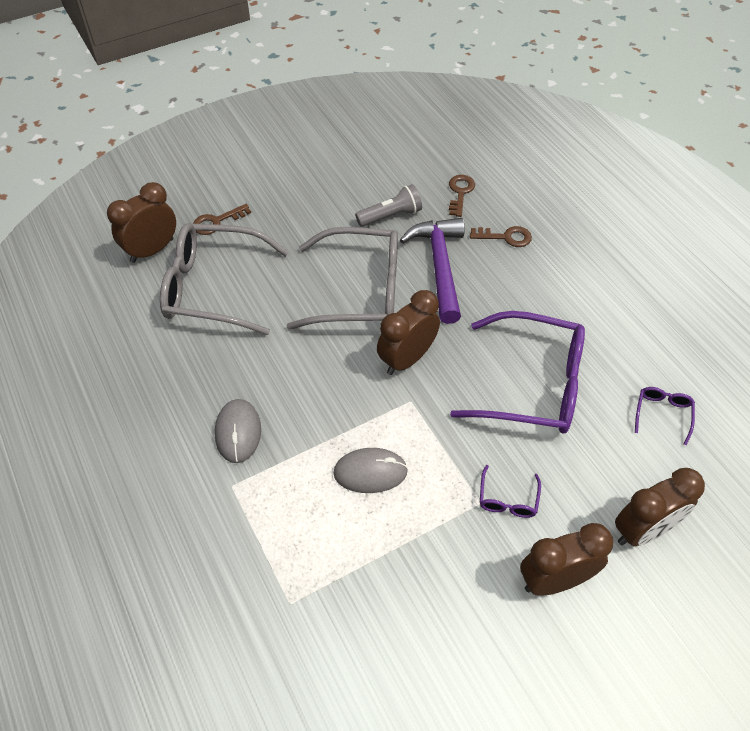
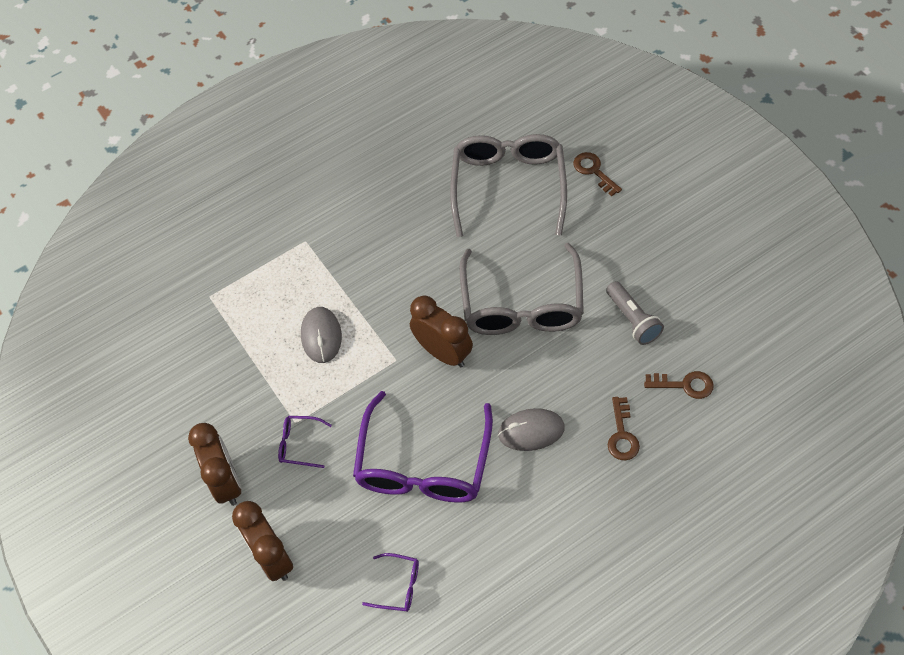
camera: 90 degrees right, 5 degrees up
(152, 250) = (547, 130): brown clock -> none
(238, 432) = (354, 235): grey mouse -> grey mouse (531, 431)
(439, 267) = (566, 372): purple hammer -> none

